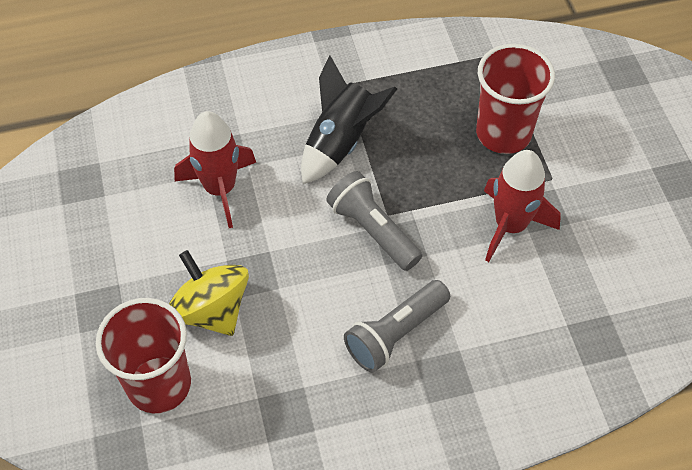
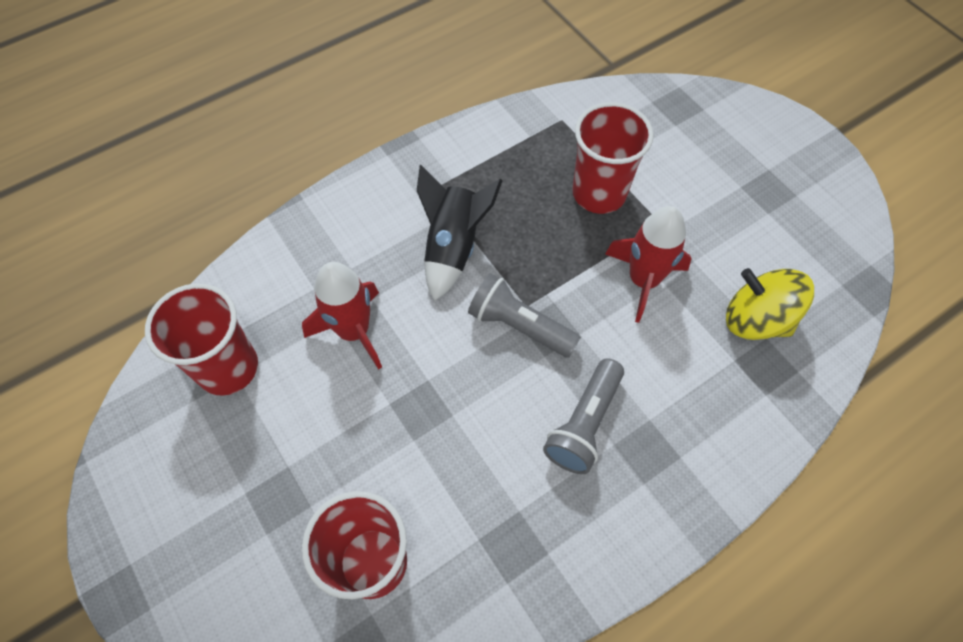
camera: 20 degrees left, 5 degrees up
(99, 186) = (228, 368): none -> red cup
(211, 310) = (395, 462): yellow spinning top -> yellow spinning top (756, 320)

